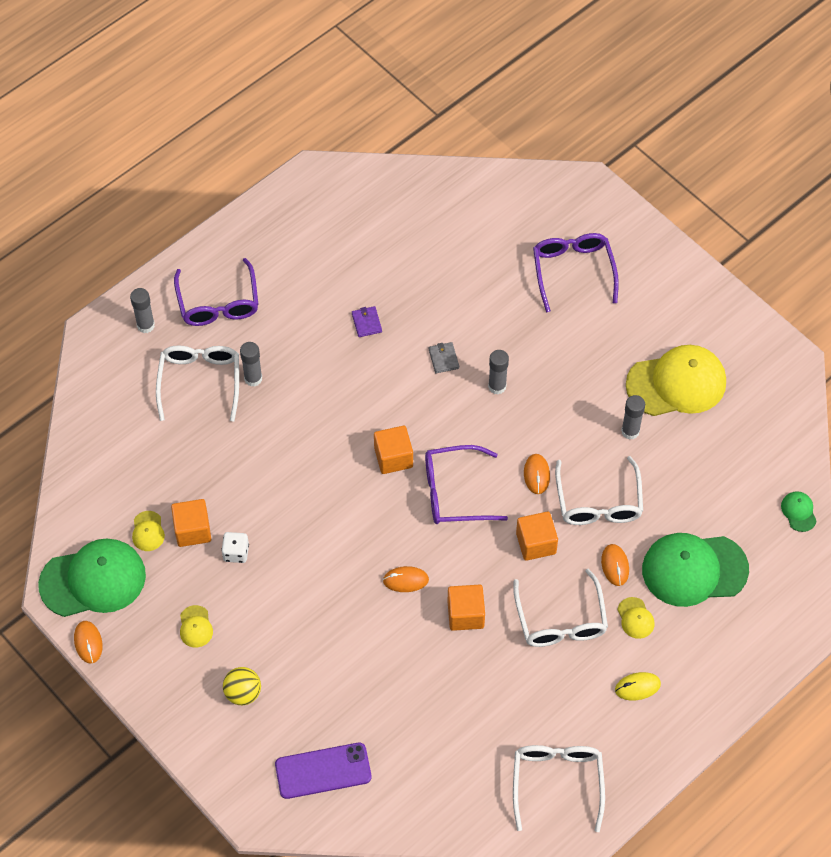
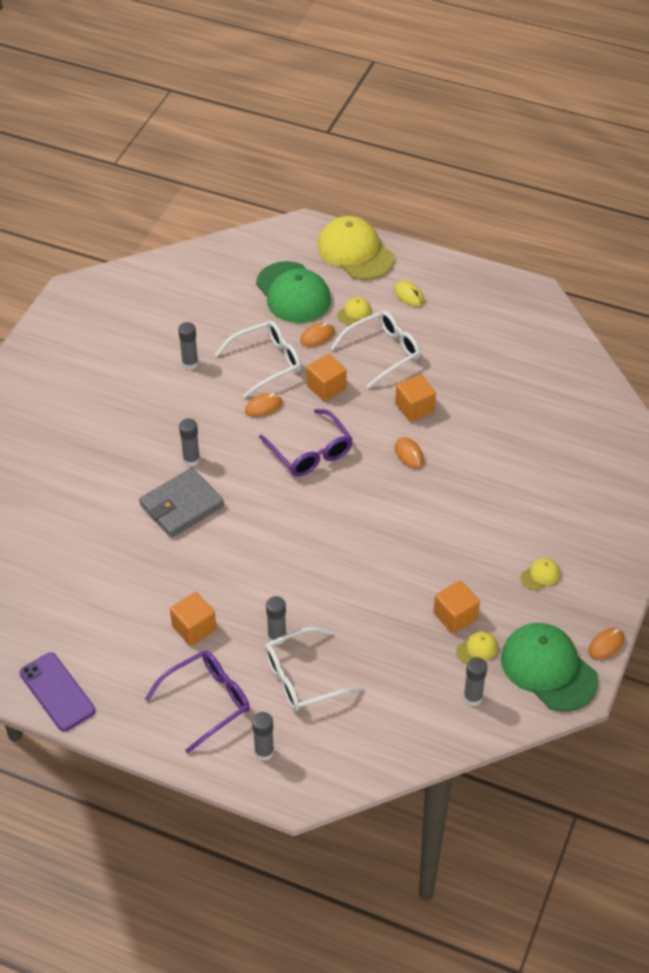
camera: 115 degrees left, 10 degrees down
(102, 503) = (472, 698): none -> grey glue stick
(236, 553) = (456, 576): white dice -> none
(243, 693) = (574, 519): yellow ball -> none
(323, 771) = (599, 445): purple phone -> purple phone (57, 692)
(366, 323) = (171, 575): purple wallet -> none
(393, 457) = (300, 504): orange cube -> orange cube (194, 628)
(443, 359) = (182, 505): grey wallet -> grey wallet, size x2.29
(557, 783) = (512, 314): white glasses -> none
(573, 272) = (44, 448): purple glasses -> none
(676, 383) = (128, 350): yellow cap -> yellow cap (355, 252)
(798, 512) = (209, 252): green cap -> none

